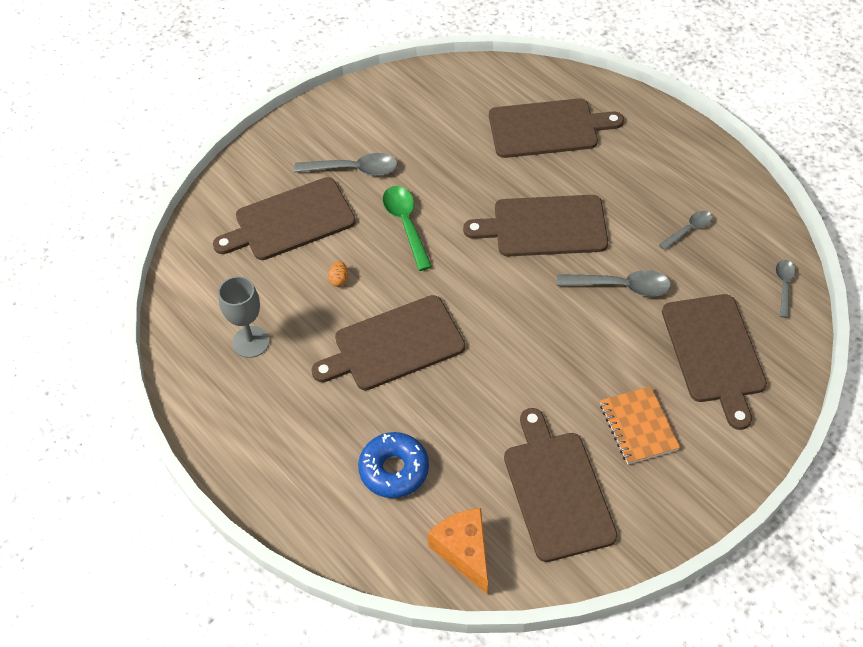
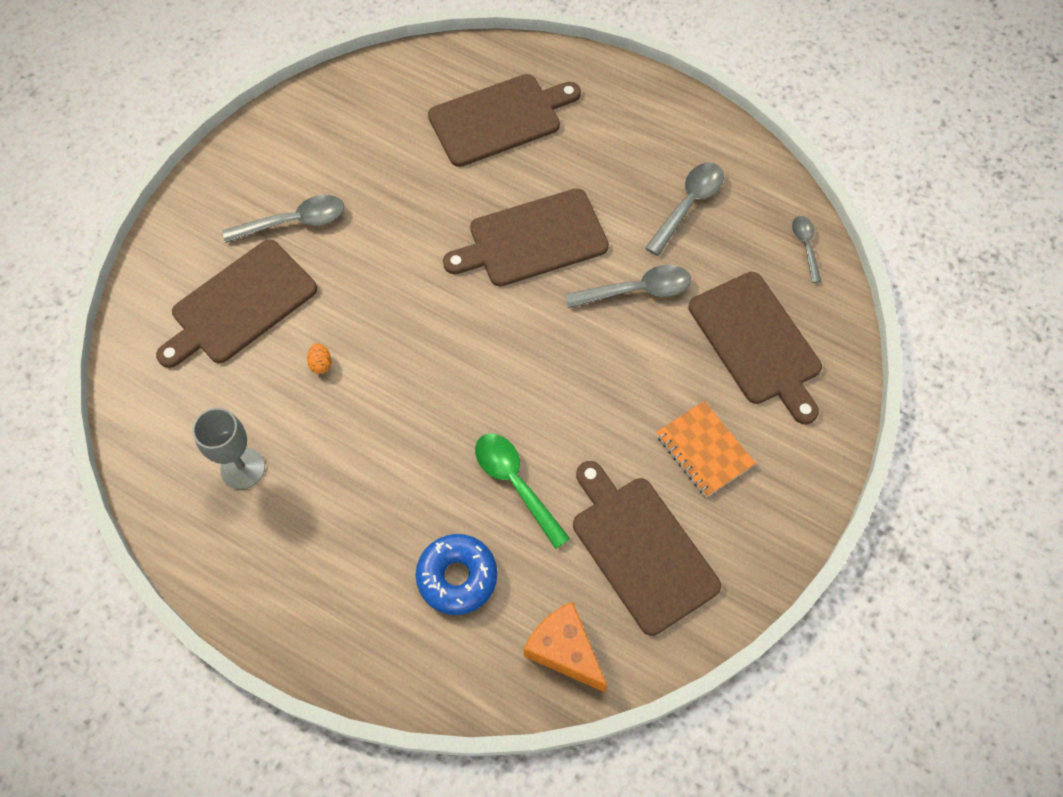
camera: 20 degrees left, 10 degrees up
(394, 345) = (409, 427): brown cutting board -> none
(406, 224) = (376, 275): green spoon -> green spoon (515, 483)
(689, 230) = (688, 205): grey spoon -> grey spoon, size x1.63

